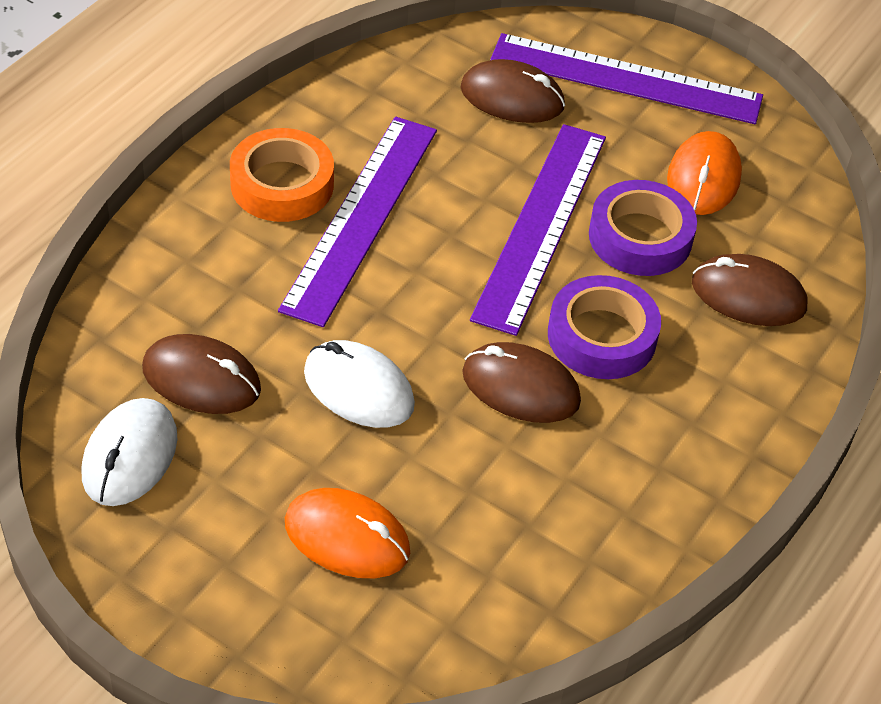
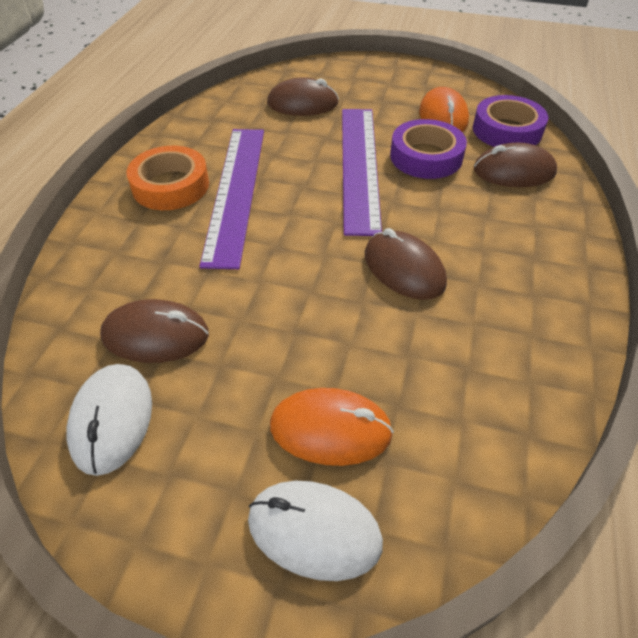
camera: 15 degrees left, 0 degrees up
(358, 389) = (285, 305): white mouse -> white mouse (314, 531)
(520, 387) = (404, 269): brown mouse -> brown mouse turned 45 degrees clockwise
(602, 336) = (438, 220): purple tape -> purple tape (507, 130)
(625, 79) = (365, 80): purple ruler -> none

